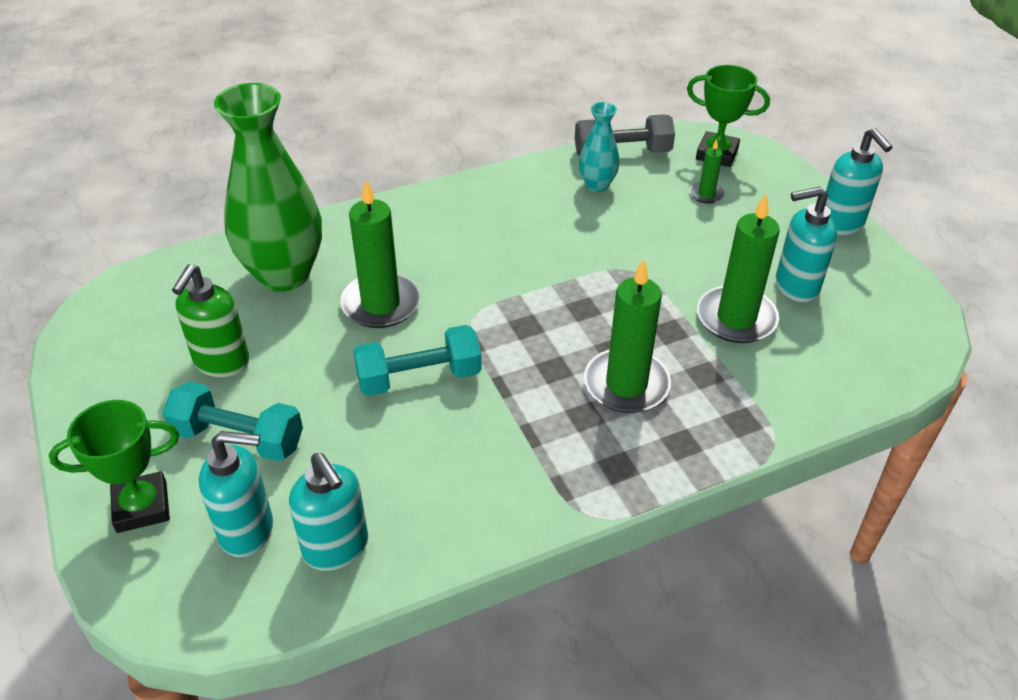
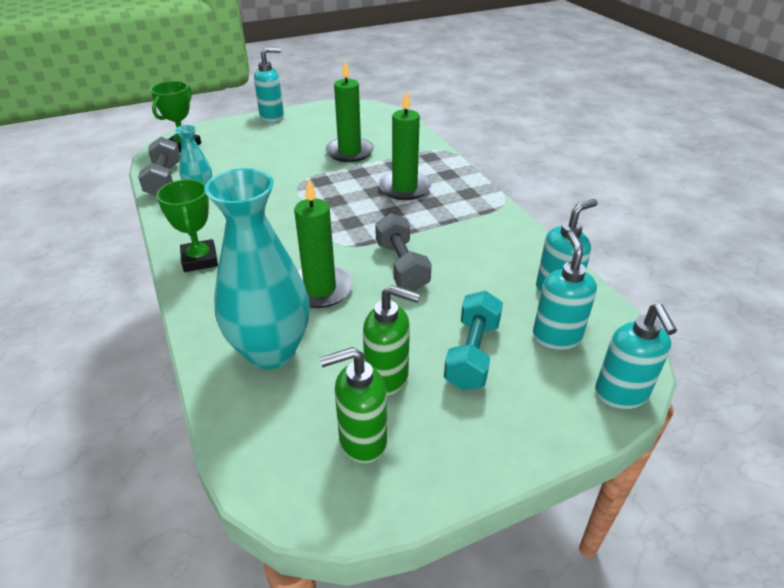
camera: 90 degrees left, 5 degrees down
(142, 507) = (553, 402): green trophy -> green trophy (200, 260)
(146, 344) = (362, 441): none -> green soap dispenser
(284, 274) = (271, 351): green vase -> turquoise vase
(419, 377) = (401, 266): turquoise dumbbell -> grey dumbbell
(706, 194) = (228, 153): green candle -> none
(795, 286) = (324, 134): turquoise soap dispenser -> turquoise soap dispenser (621, 394)

